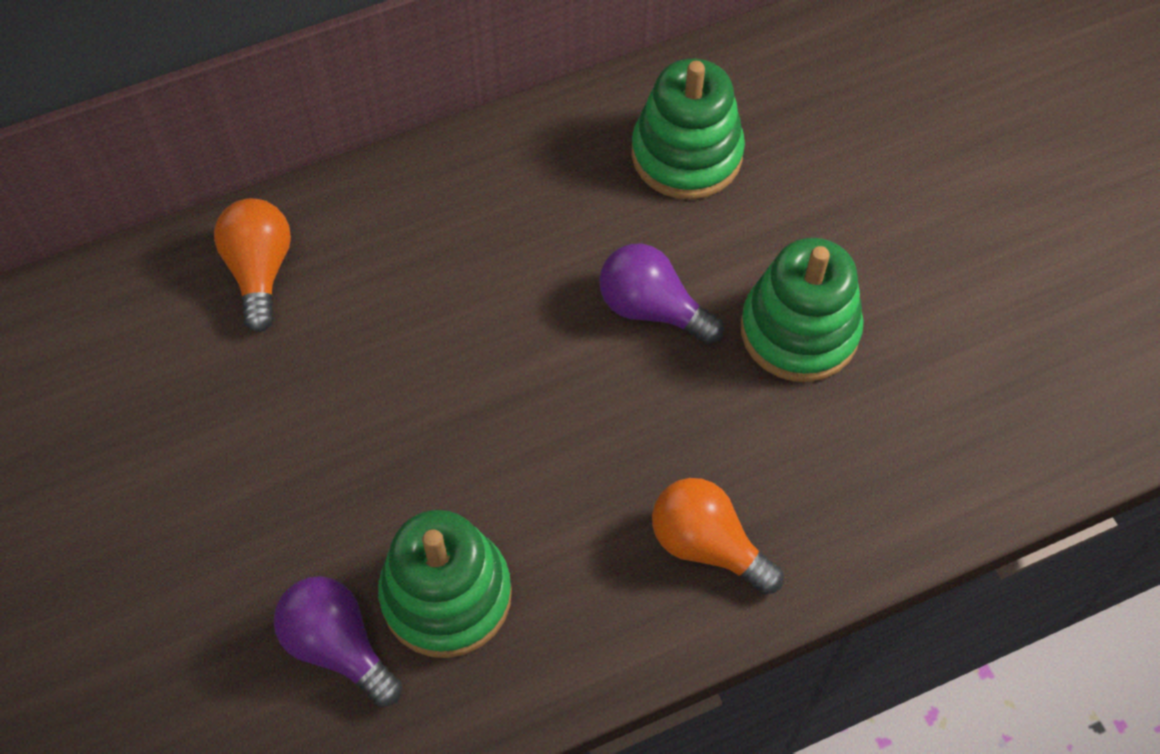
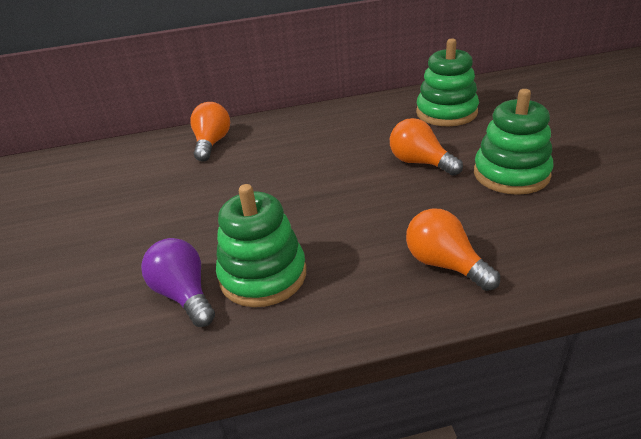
camera: 15 degrees right, 25 degrees down
(652, 309) = (420, 163): purple light bulb -> orange light bulb

